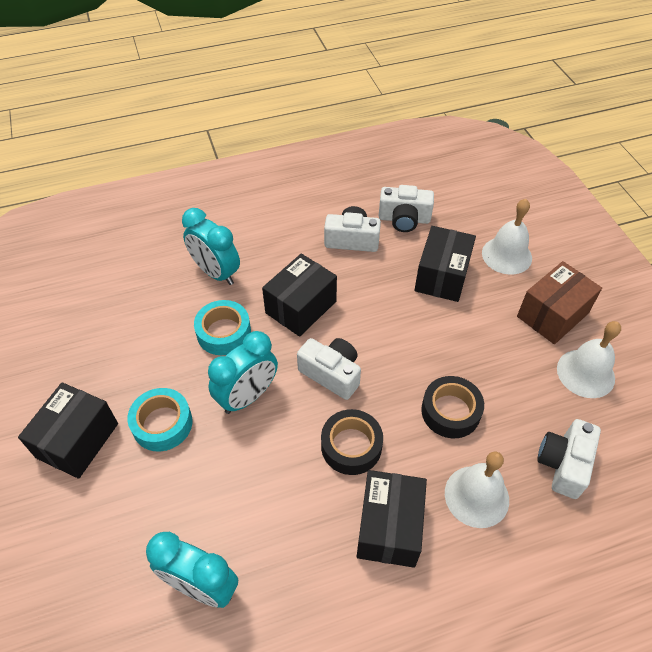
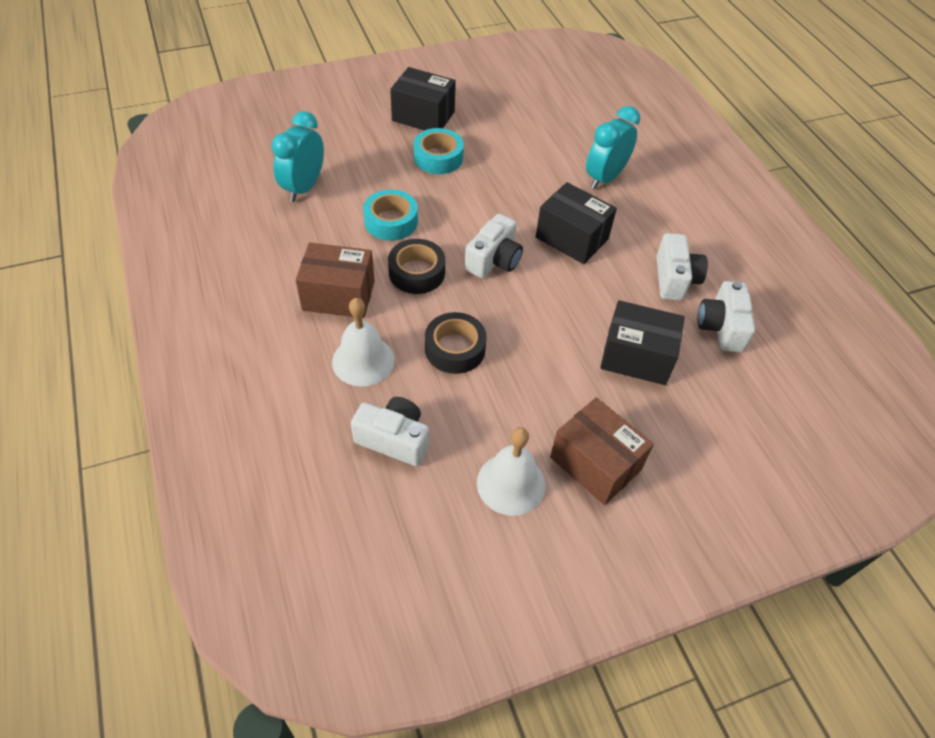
camera: 85 degrees right, 0 degrees up
(224, 332) = (534, 187): turquoise tape -> turquoise tape (391, 221)
(247, 396) = (466, 205): turquoise clock -> none
(389, 527) = (338, 295): black box -> brown box
(506, 255) = (686, 427): white bell -> none

